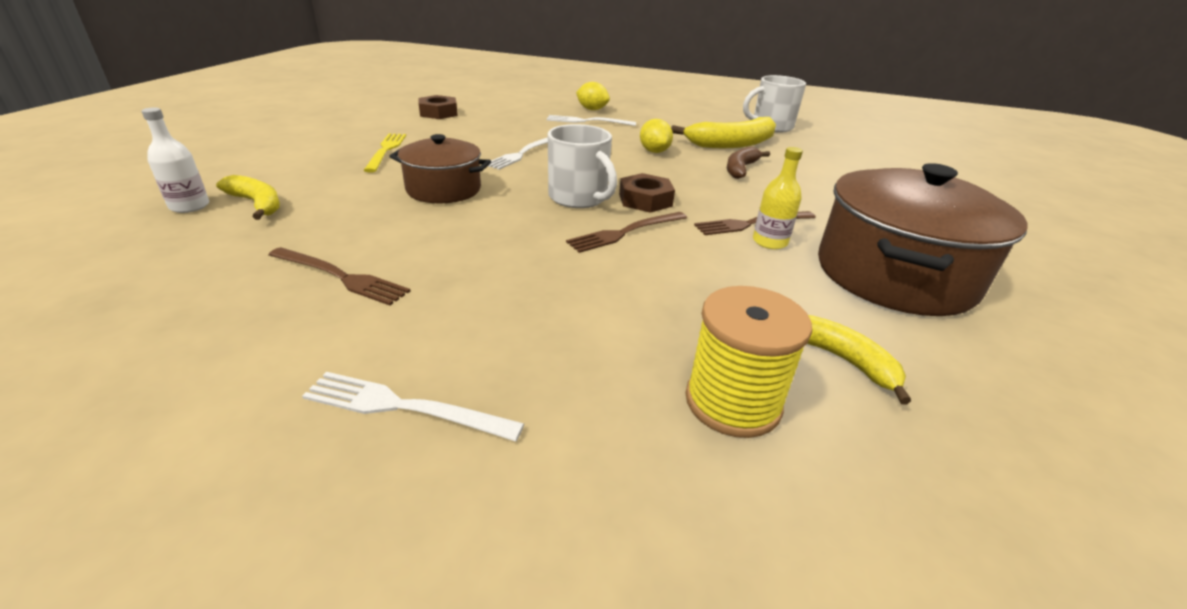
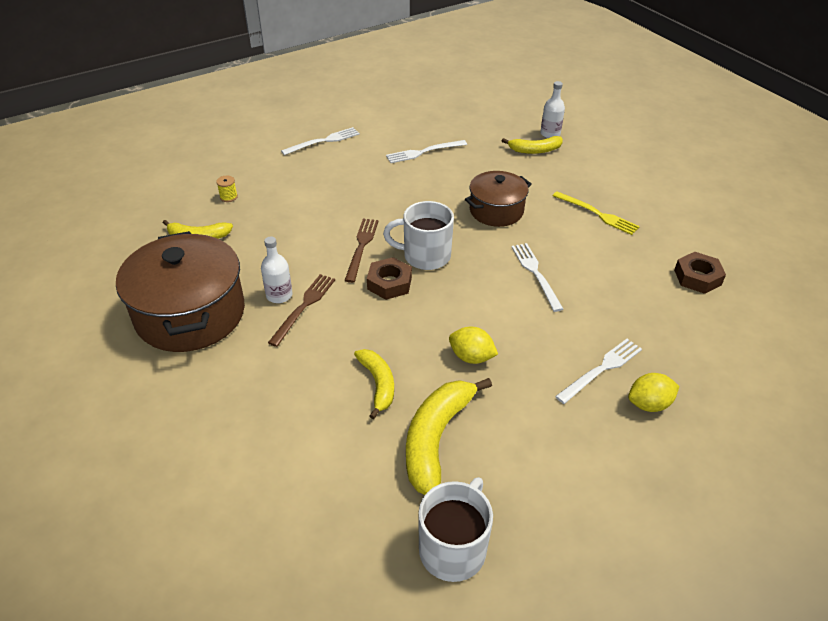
camera: 135 degrees right, 10 degrees up
(340, 277) = (423, 152): brown fork -> white fork
(732, 402) = (228, 197): yellow spool -> yellow spool, size x0.43
(740, 169) = (378, 384): brown banana -> yellow banana
(769, 242) = (279, 295): yellow bottle -> white bottle

